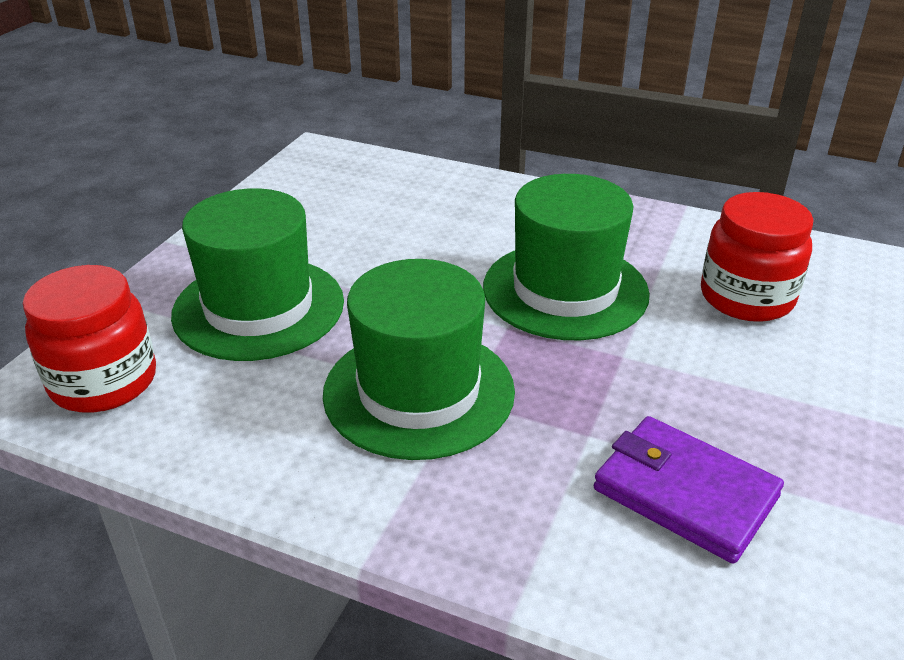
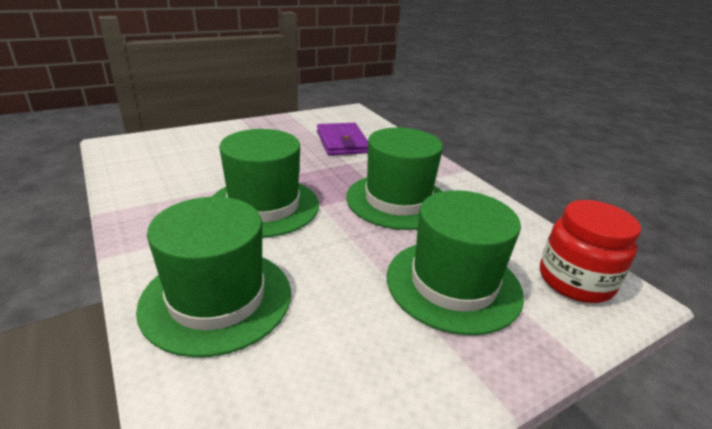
camera: 145 degrees left, 5 degrees down
(457, 205) = (217, 298): none -> green hat
(746, 297) = (197, 166): red jar -> none

